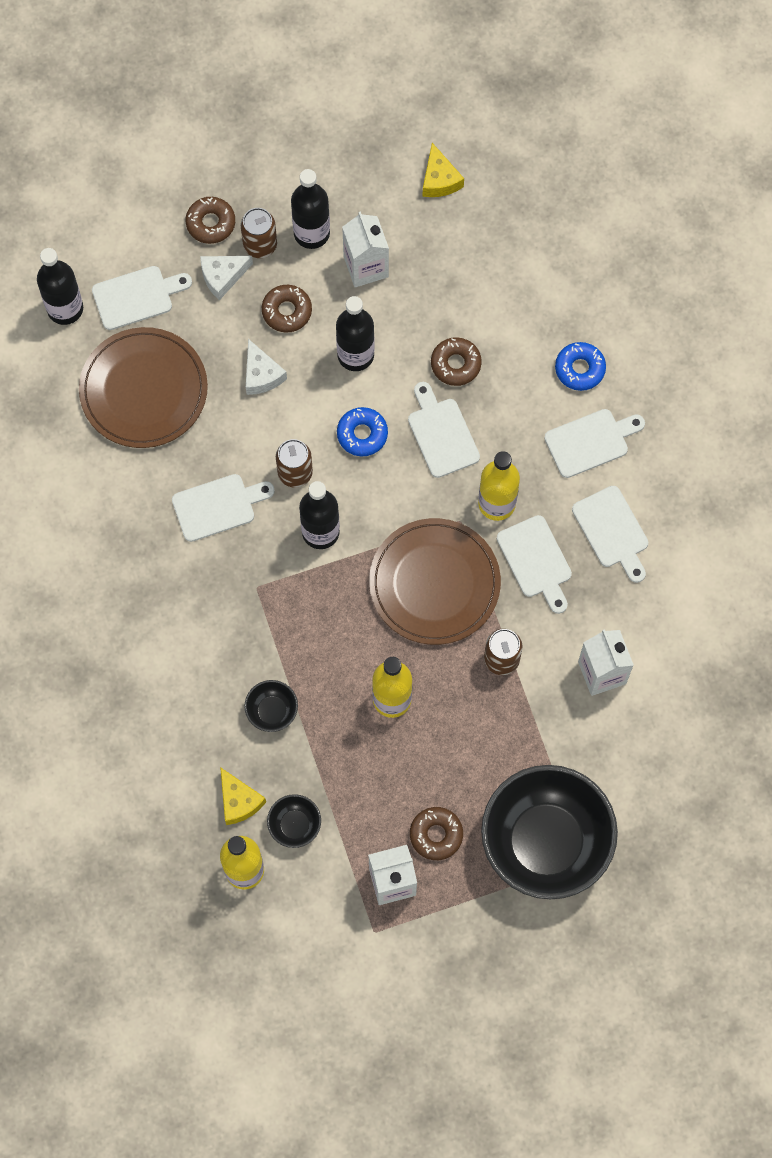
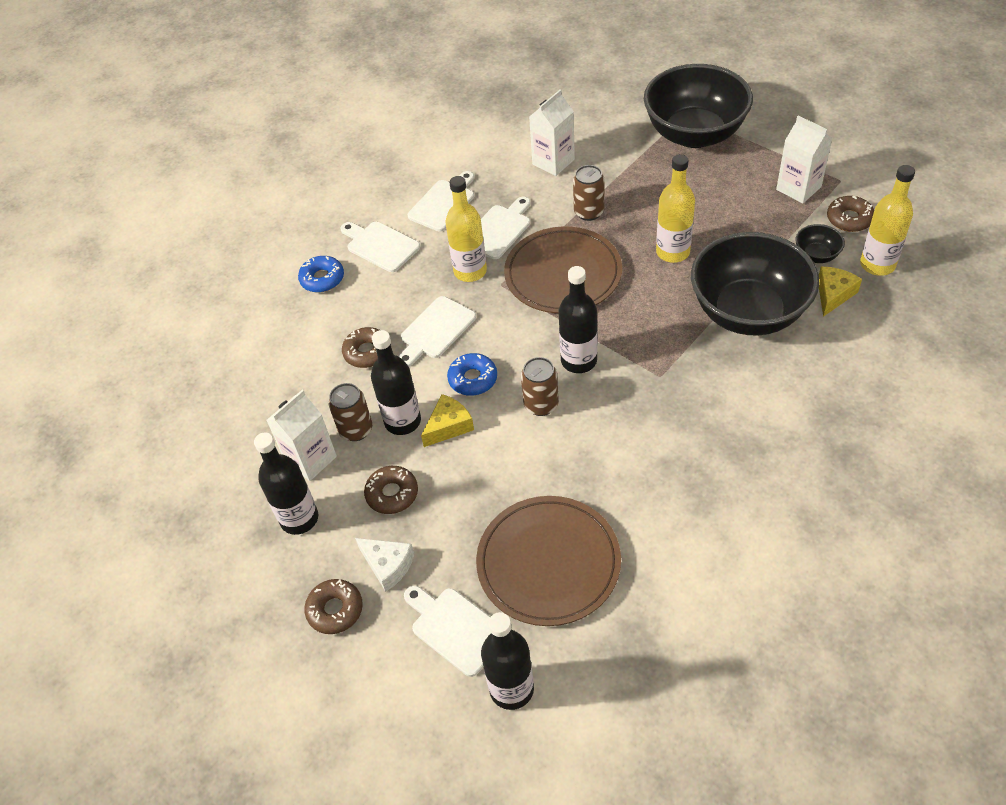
camera: 115 degrees left, 20 degrees down
(218, 506) = (613, 441): white cutting board -> none
(260, 245) = (335, 553): brown can -> brown can (356, 430)
(261, 374) = (467, 478): white cheese -> none
(272, 711) = (748, 312): black bowl -> black bowl, size x2.47
(436, 835) = (744, 184): brown donut -> brown donut (849, 219)
(439, 180) = (191, 451): yellow cheese -> yellow cheese (448, 426)

